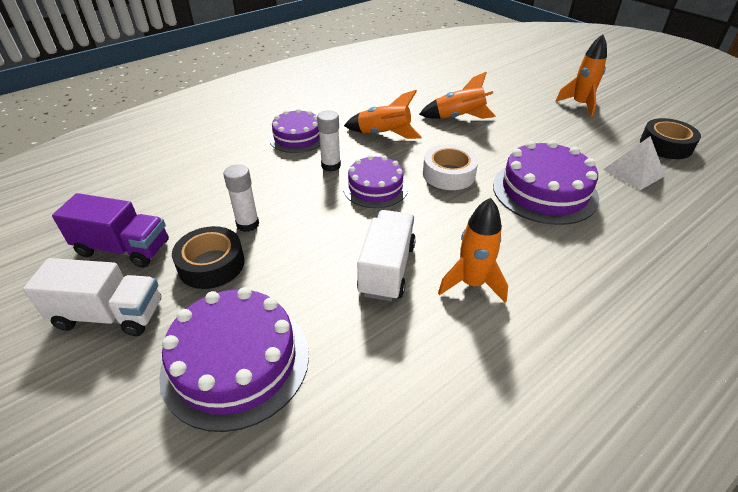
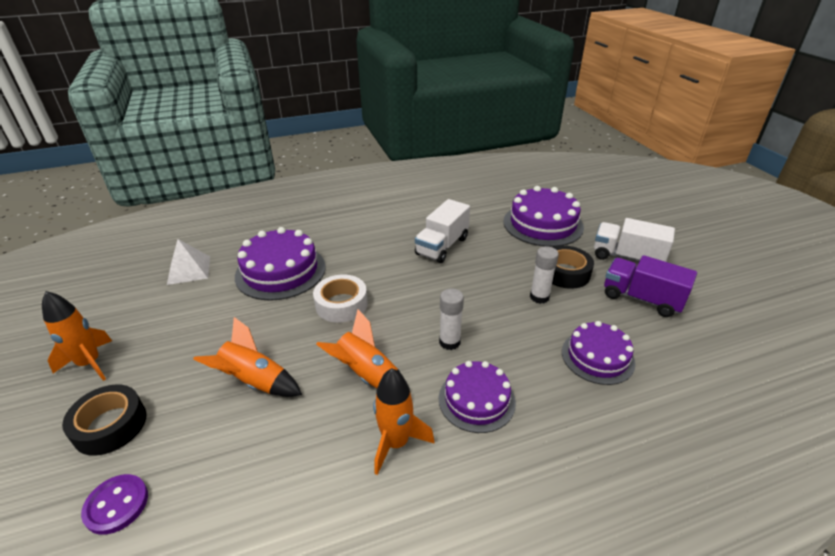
camera: 160 degrees left, 5 degrees down
(375, 187) = (417, 306): purple cake -> purple cake (597, 357)
(466, 72) = (116, 505): none -> purple button
(472, 284) = (395, 229): orange rocket -> orange rocket (396, 443)
(665, 145) = (115, 287): black tape -> black tape (110, 425)

